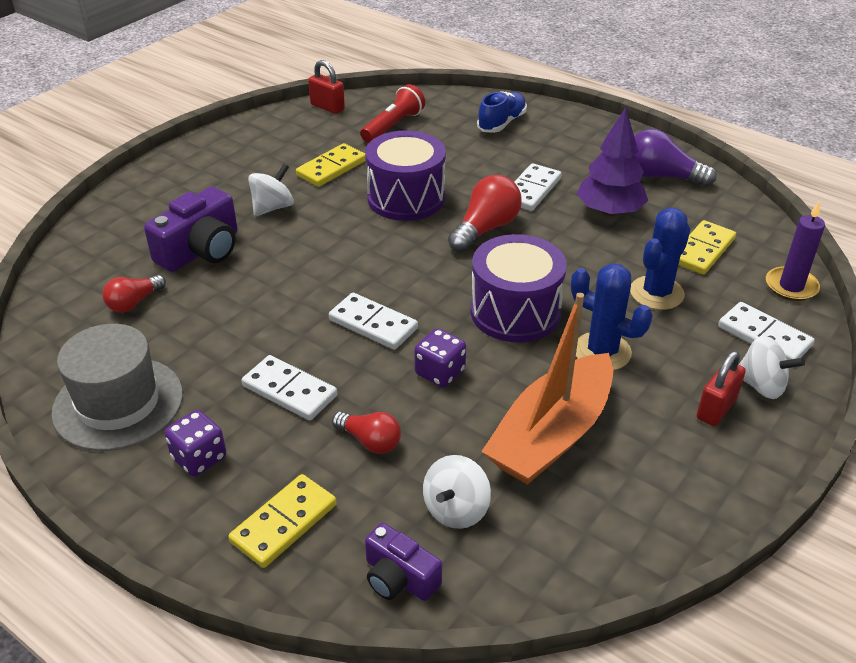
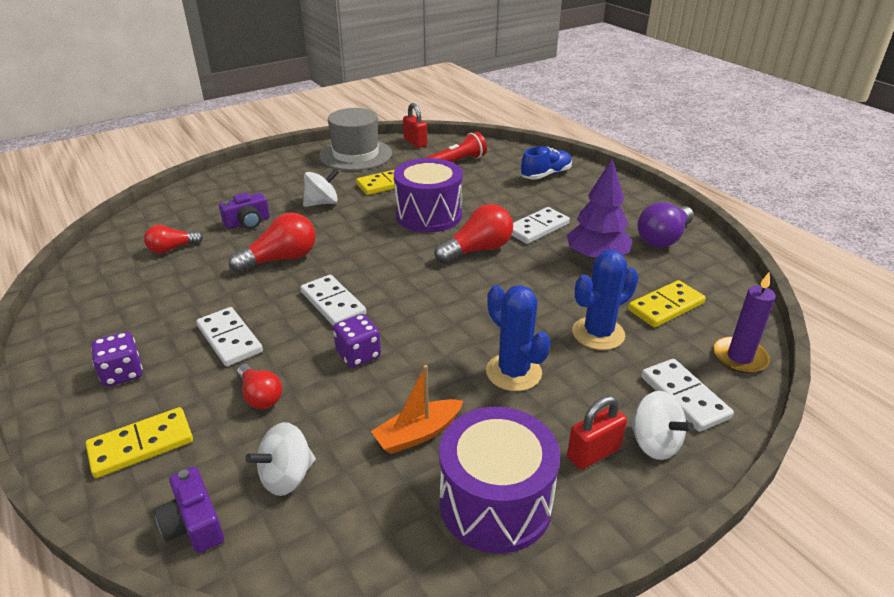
camera: 20 degrees right, 5 degrees down
(118, 403) = (102, 317): grey hat -> grey hat (355, 155)
(201, 250) = (247, 222): purple camera -> purple camera, size x0.62
(276, 287) = (281, 259): none -> red light bulb
(515, 312) = (457, 320): purple drum -> purple drum (495, 503)
(551, 435) = (418, 434): orange boat -> orange boat, size x0.53
(661, 176) = (663, 238): purple light bulb -> purple light bulb turned 90 degrees counterclockwise

